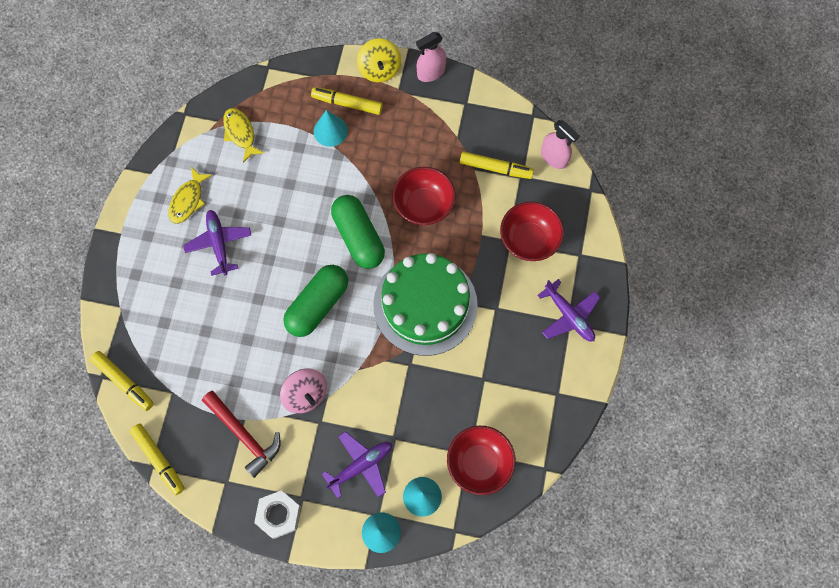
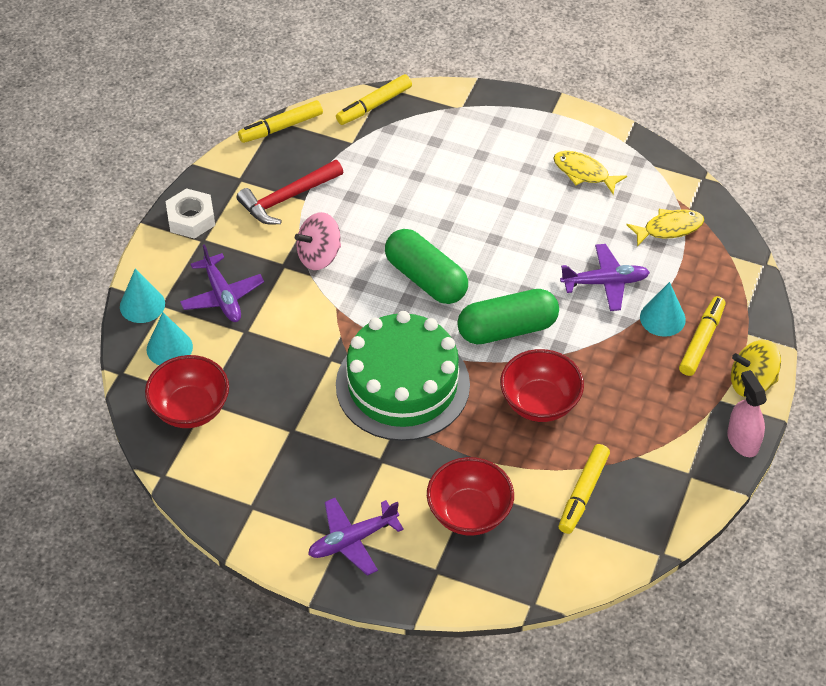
camera: 100 degrees right, 20 degrees down
(219, 243) = (523, 196): purple plane -> purple plane (605, 282)
(554, 157) = (590, 568): pink spray bottle -> none

